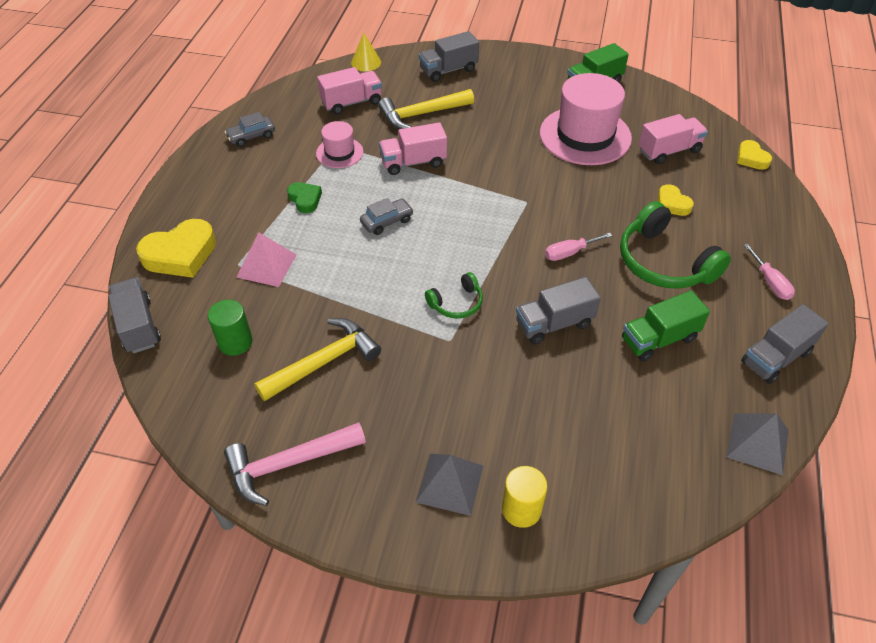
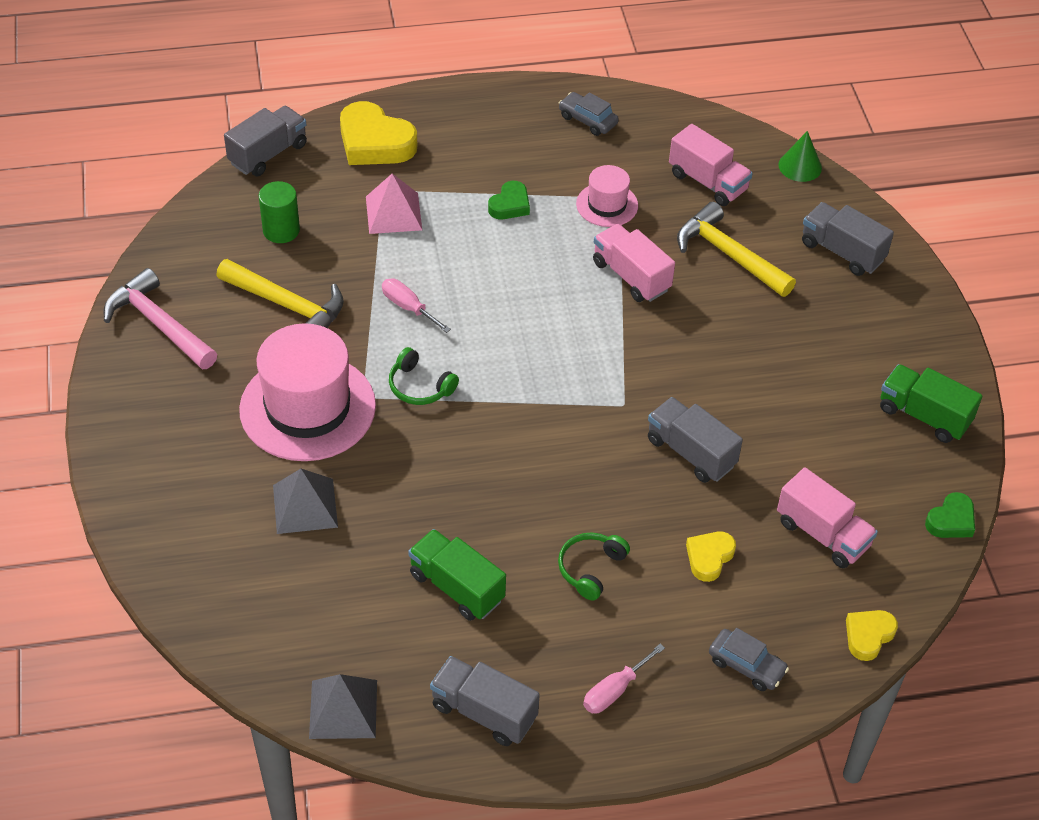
camera: 65 degrees right, 0 degrees up
(366, 62) = (800, 166): yellow cone -> green cone
(387, 221) = (514, 286): grey car -> grey car (746, 665)
(449, 483) = (184, 450): grey pyramid -> grey pyramid (305, 506)
(521, 509) = (177, 514): yellow cylinder -> none
(554, 324) = (432, 482): grey truck -> grey truck (691, 452)
(569, 253) = (555, 469): pink screwdriver -> pink screwdriver (408, 307)
(585, 136) = (795, 433): pink hat -> pink hat (307, 407)
(663, 262) = (590, 568): green headphones -> green headphones, size x0.52
(675, 100) = (951, 520): none -> green heart

